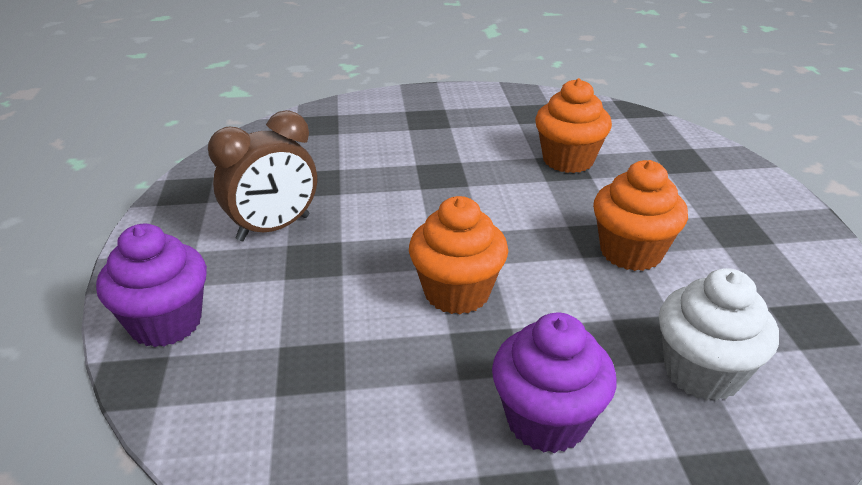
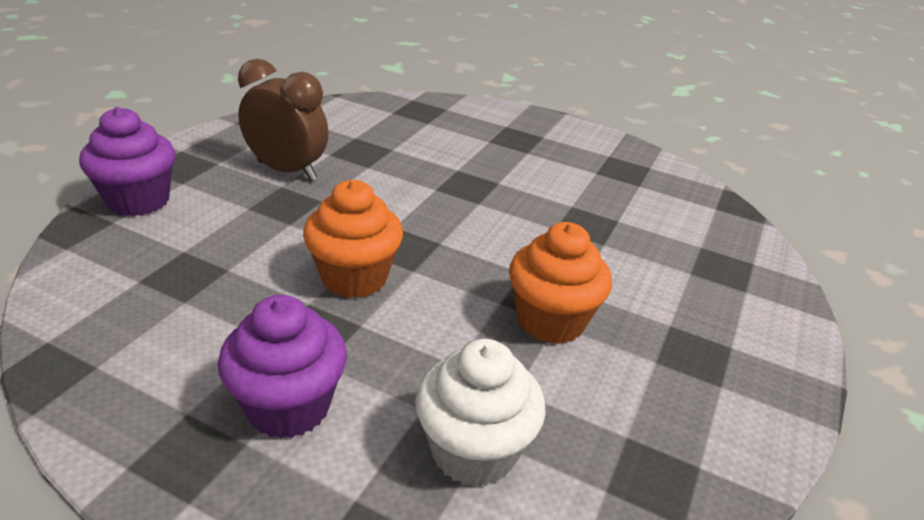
camera: 30 degrees right, 0 degrees up
(274, 228) = (287, 171): brown clock -> brown clock turned 150 degrees counterclockwise
(568, 160) = (599, 220): orange cupcake -> none

